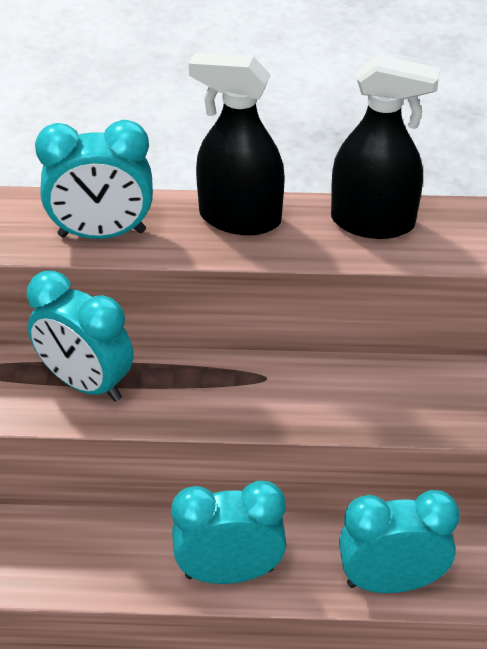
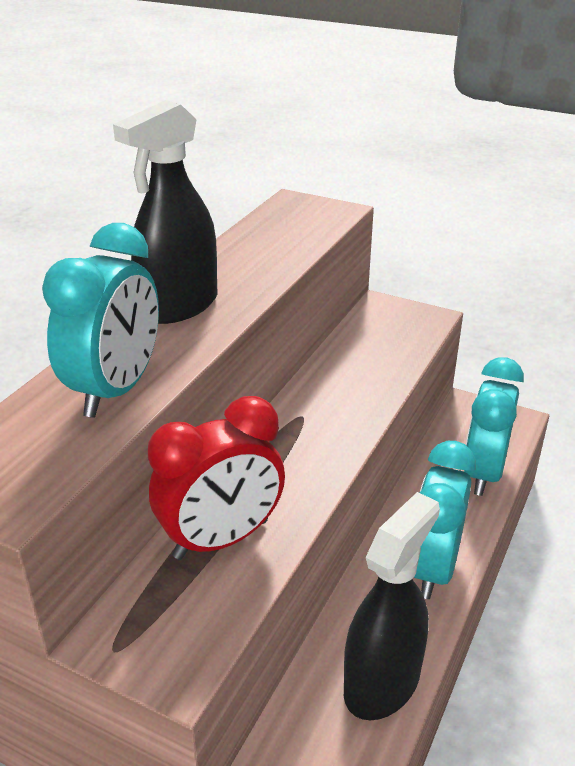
camera: 65 degrees left, 10 degrees down
(86, 383) = (221, 539): turquoise clock -> red clock
(373, 222) = (250, 249): black spray bottle -> black spray bottle (382, 682)

